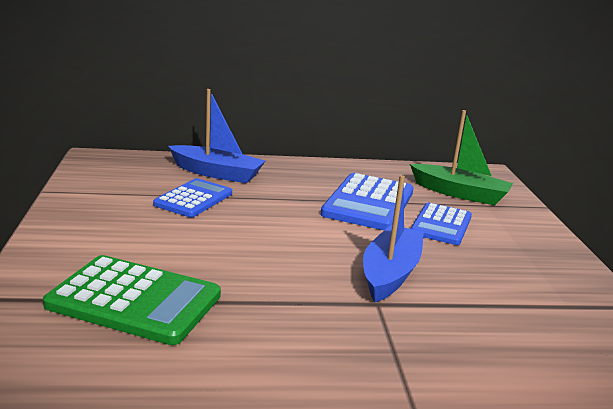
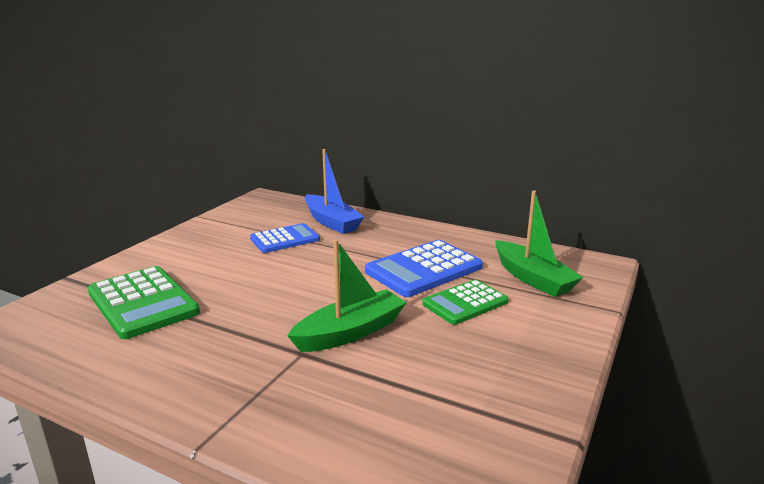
camera: 35 degrees right, 0 degrees up
(390, 273) = (350, 332): blue boat -> green boat
(441, 225) = (465, 303): blue calculator -> green calculator

